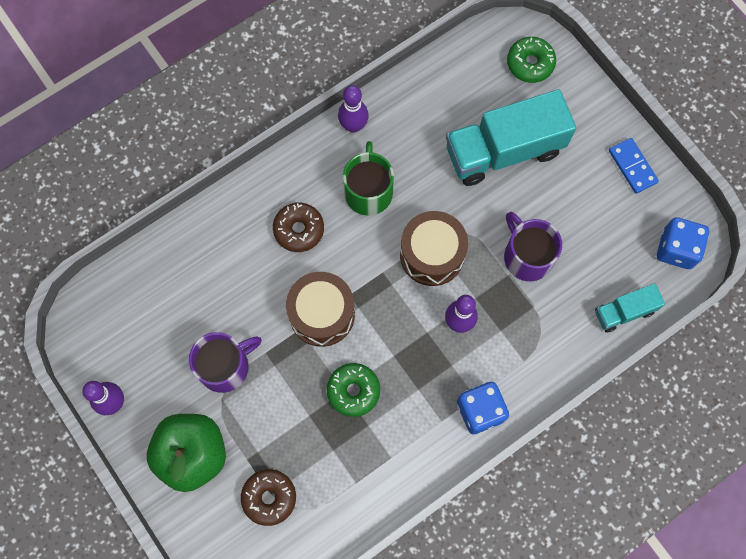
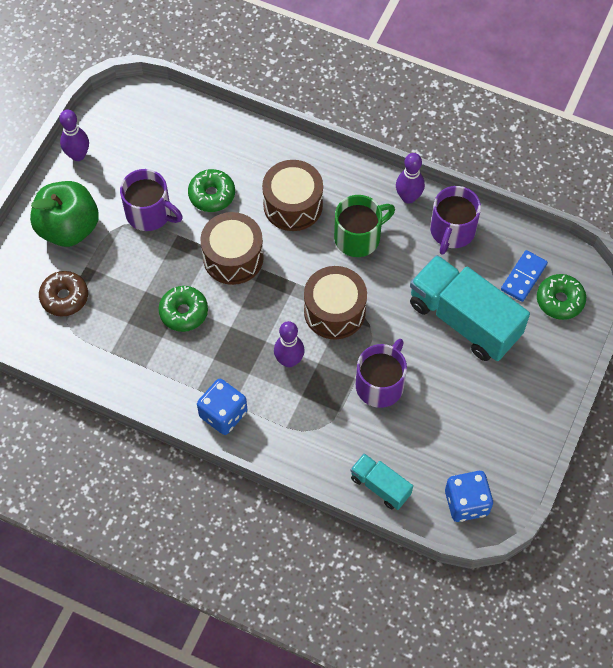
camera: 60 degrees right, 10 degrees down
(241, 297) = (212, 195): none -> green donut
(299, 230) = (293, 205): brown donut -> brown drum
(410, 109) = (452, 231): none -> purple mug
(632, 166) = (520, 429): blue domino -> blue domino (523, 277)

